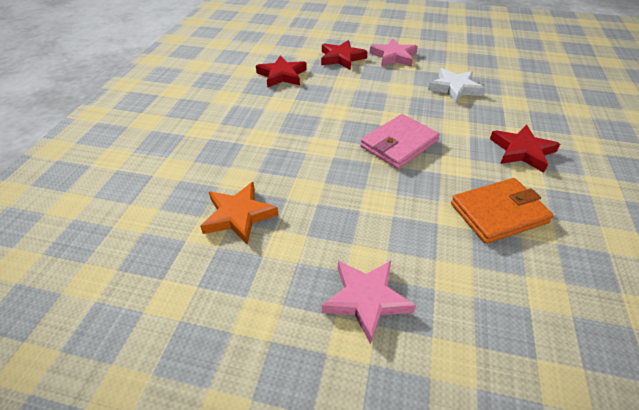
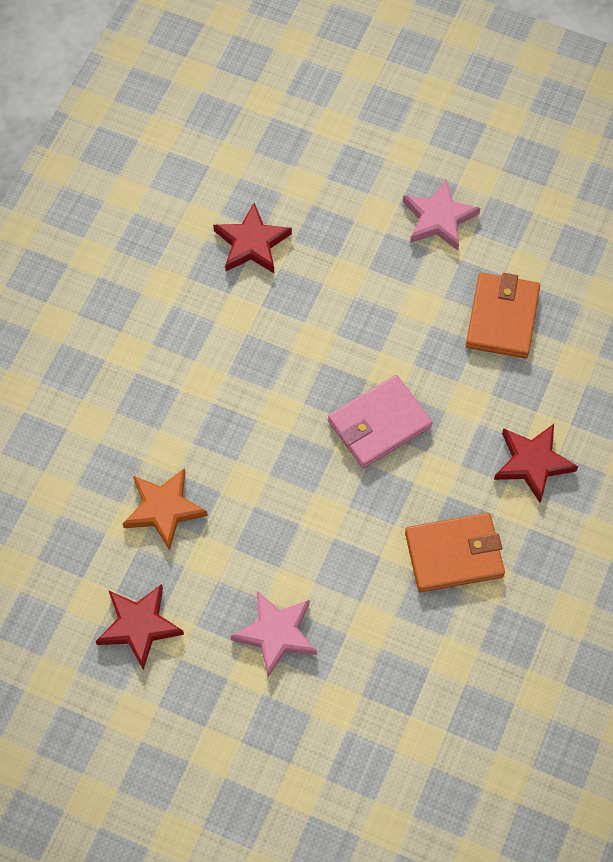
camera: 10 degrees right, 20 degrees up
(341, 58) = (353, 210): red star -> red star (139, 626)
(455, 88) = (502, 318): white star -> orange wallet

